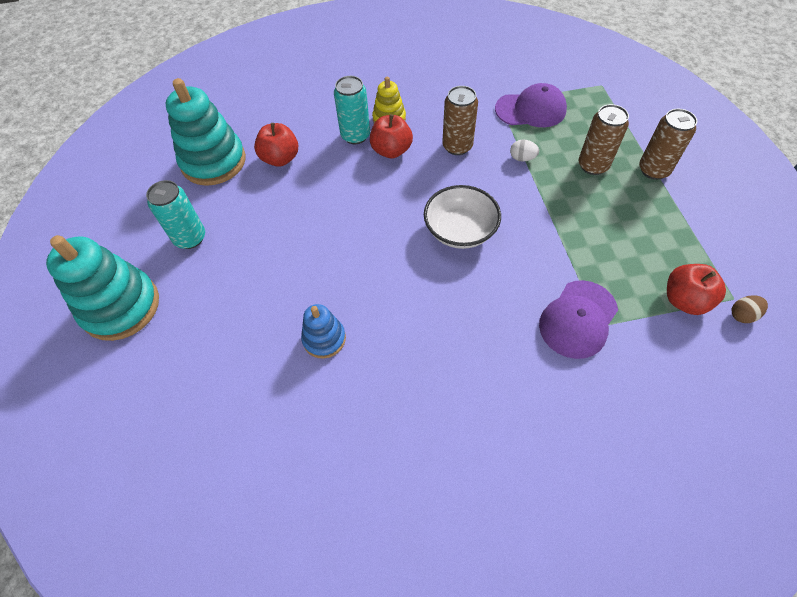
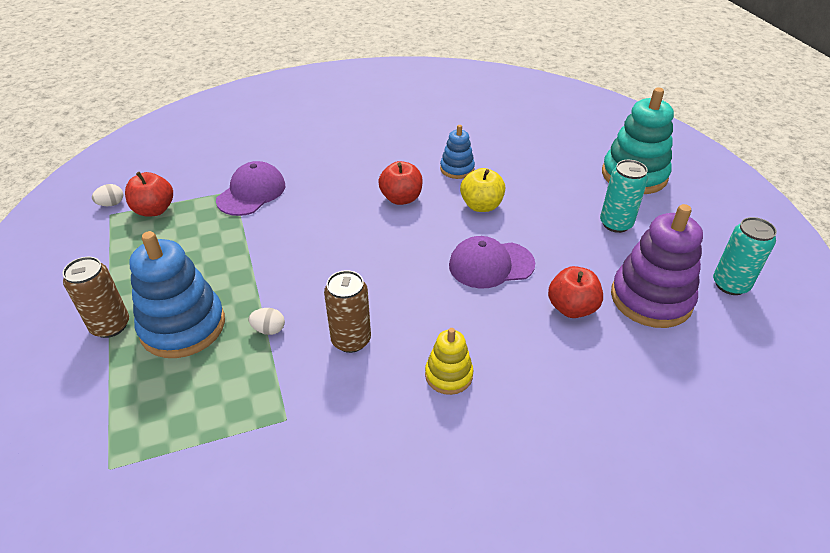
camera: 170 degrees right, 15 degrees down
(213, 162) = (651, 298): turquoise stacking toy -> purple stacking toy
(315, 274) = (481, 206): none -> yellow apple
(355, 136) = (488, 346): turquoise can -> turquoise can (730, 284)
(391, 150) = (436, 328): red apple -> red apple (401, 198)
(460, 230) = (348, 248): white bowl -> none
(531, 110) = (240, 407): purple cap -> purple cap (491, 265)
(593, 165) = (183, 326): brown can -> blue stacking toy
(742, 315) = (111, 204): brown egg -> white egg

